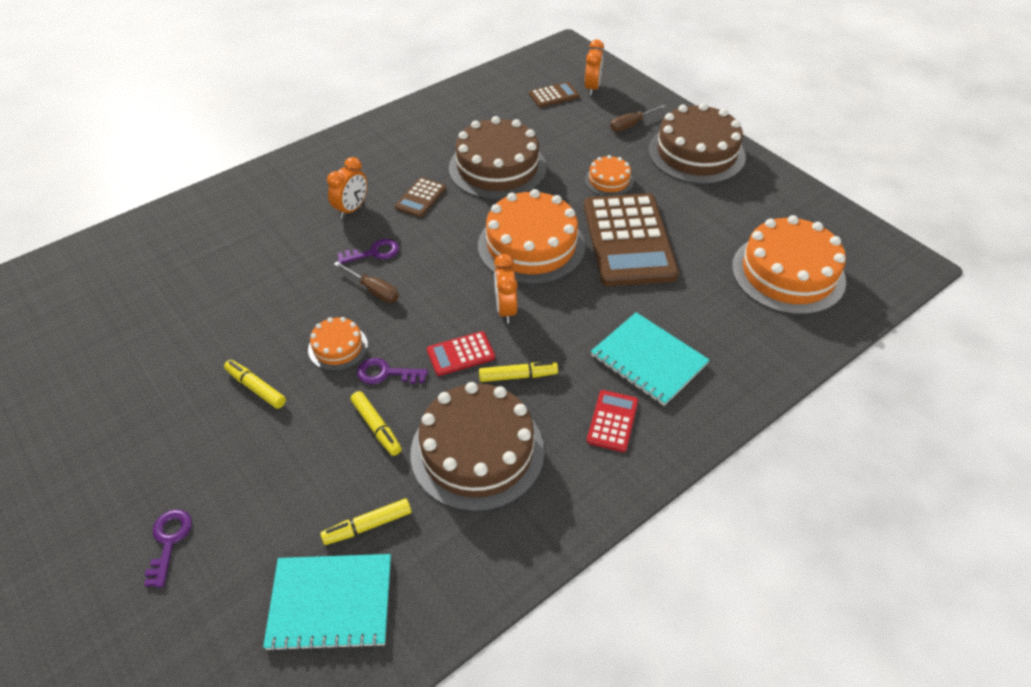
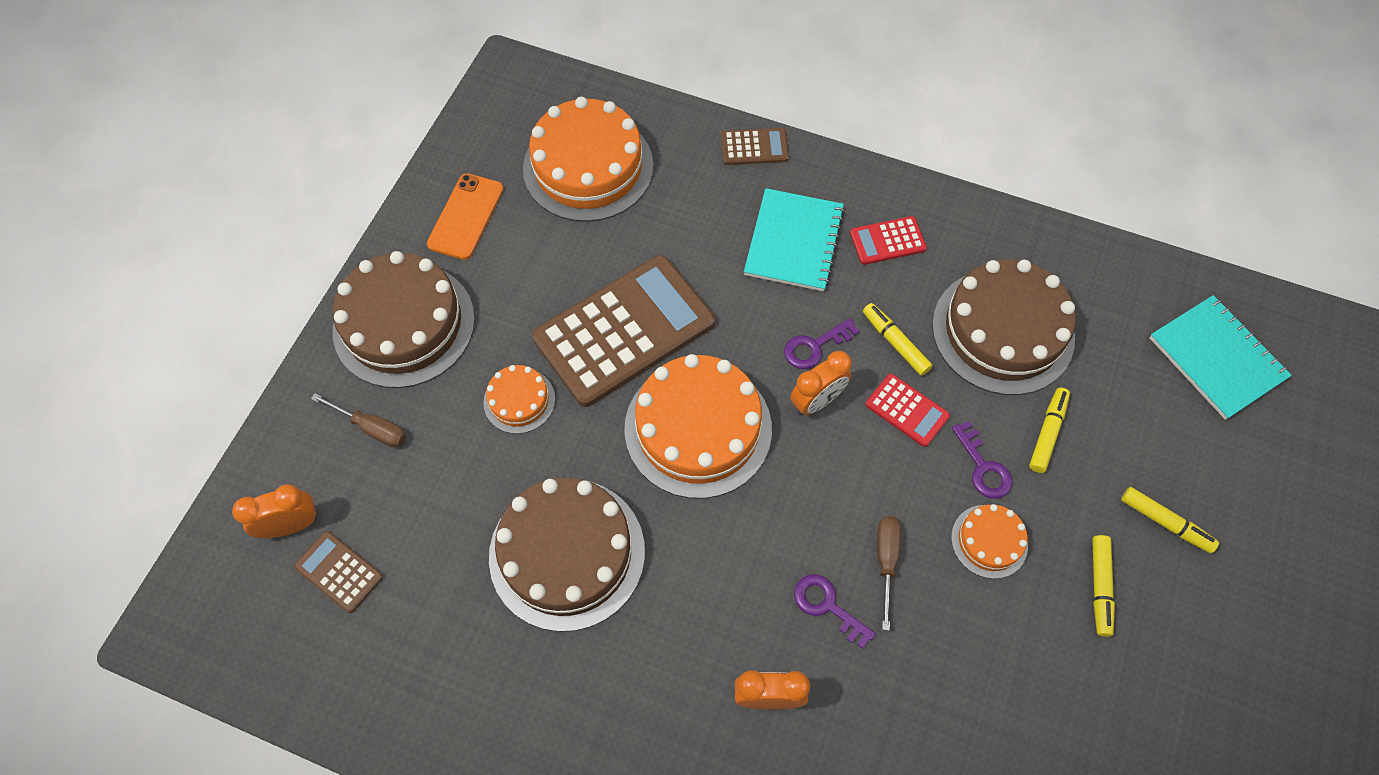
camera: 120 degrees left, 15 degrees up
(169, 541) = (1291, 529): purple key -> purple key (814, 347)
(367, 526) = (1139, 374): yellow marker -> yellow marker (1165, 523)
(420, 198) = (690, 617): brown calculator -> brown calculator (754, 147)
(771, 201) = (466, 216): none -> orange phone

